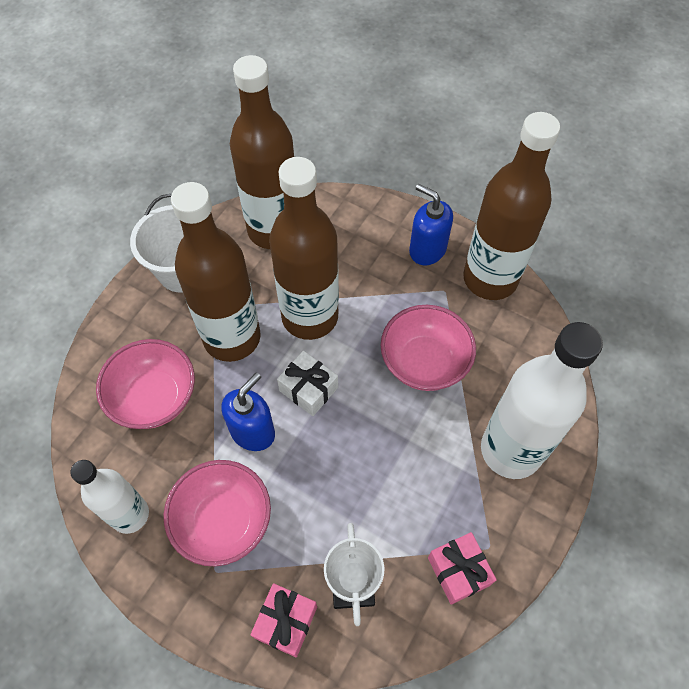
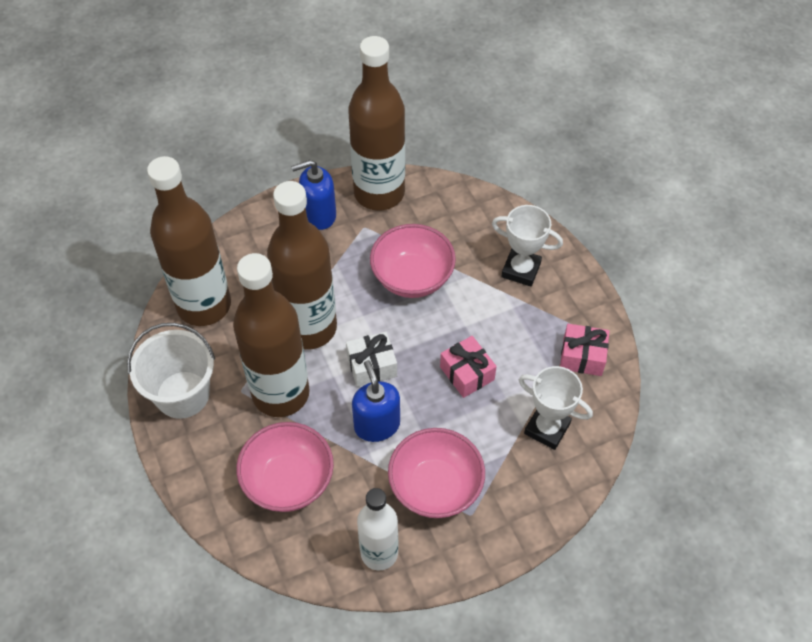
camera: 55 degrees left, 5 degrees down
(286, 622) = (543, 487): pink gift -> pink gift (467, 373)
(511, 450) = (521, 270): white bottle -> white trophy

